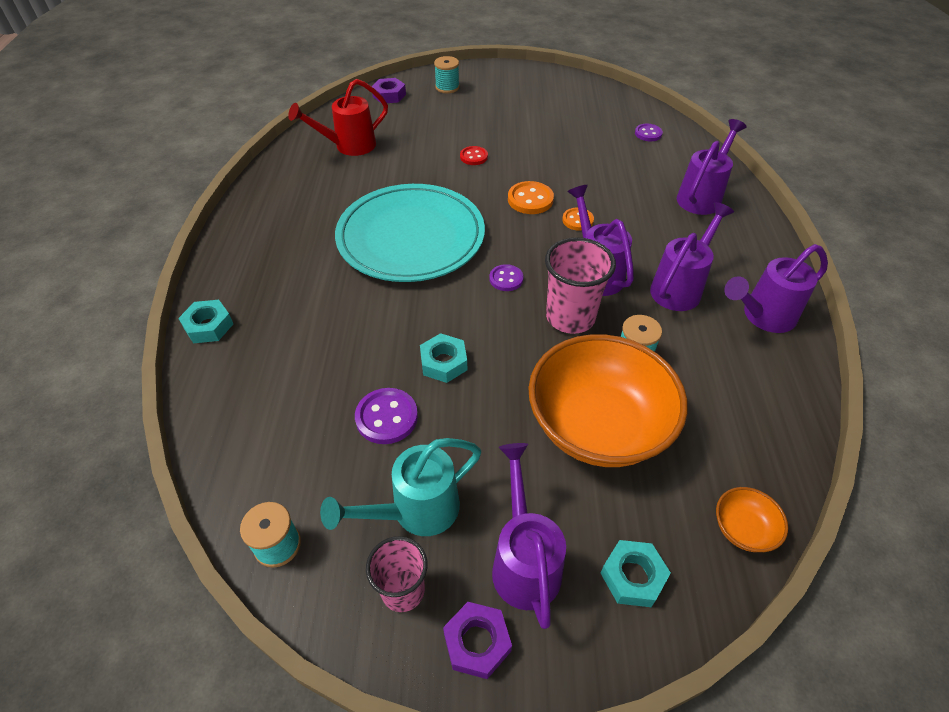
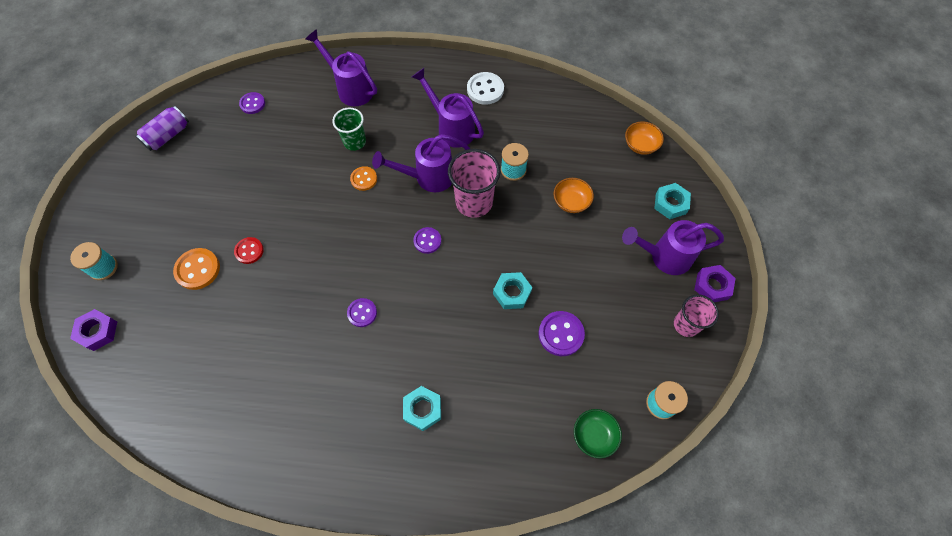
camera: 85 degrees left, 15 degrees up
(208, 326) = (455, 490): turquoise nut -> turquoise nut (422, 409)
(245, 457) = (594, 435): none -> green bowl
(348, 146) = (194, 375): red watering can -> none
(411, 237) = (362, 313): turquoise plate -> purple button
(415, 511) = (635, 316): turquoise watering can -> none
(530, 199) = (328, 210): orange button -> orange button (198, 269)
(590, 94) = (168, 135): none -> purple can
(598, 426) = (571, 202): orange bowl -> orange bowl, size x0.41
(626, 208) = (355, 142): none -> green cup
(762, 317) = (485, 89): purple watering can -> white button

